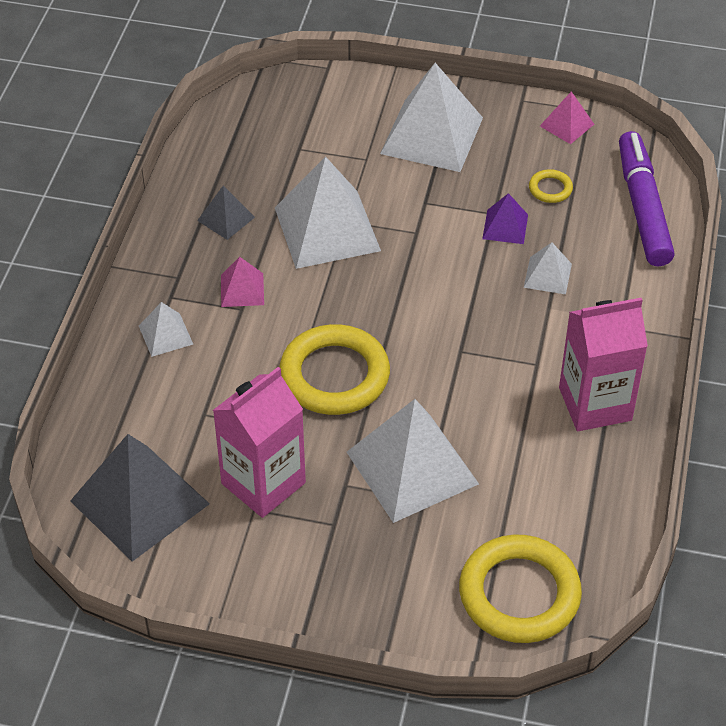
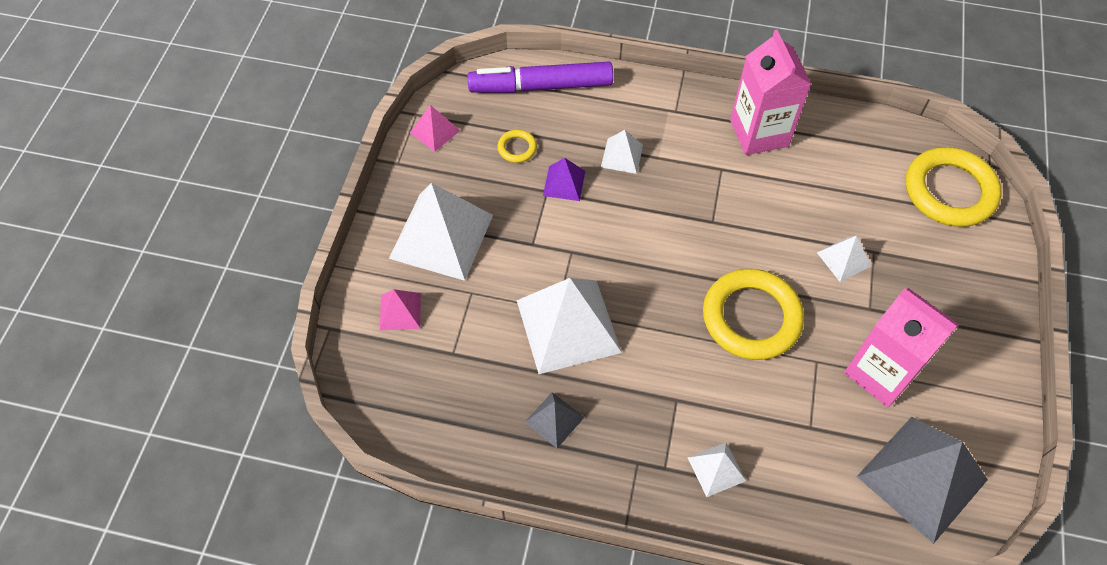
camera: 90 degrees left, 10 degrees up
(242, 290) = (652, 400): pink pyramid -> pink pyramid (400, 311)
(412, 468) = (844, 259): white pyramid -> white pyramid, size x0.48

